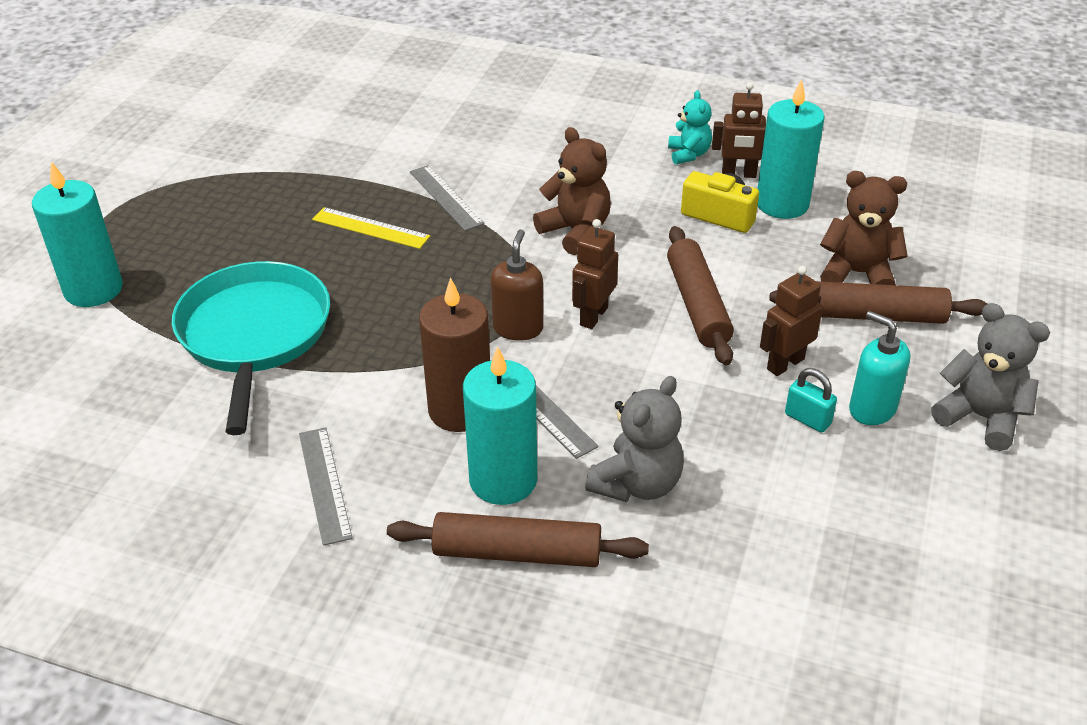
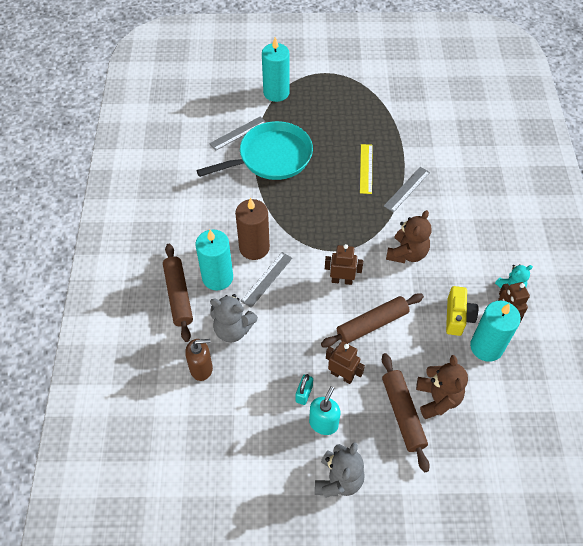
camera: 70 degrees right, 15 degrees up
(325, 484) = (194, 216): grey ruler -> grey ruler (238, 133)
(518, 328) = (319, 252): brown soap dispenser -> brown soap dispenser (201, 368)

